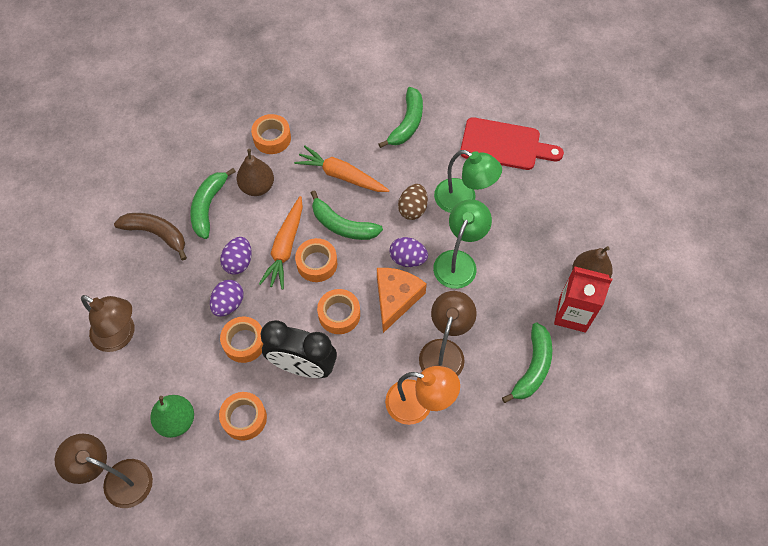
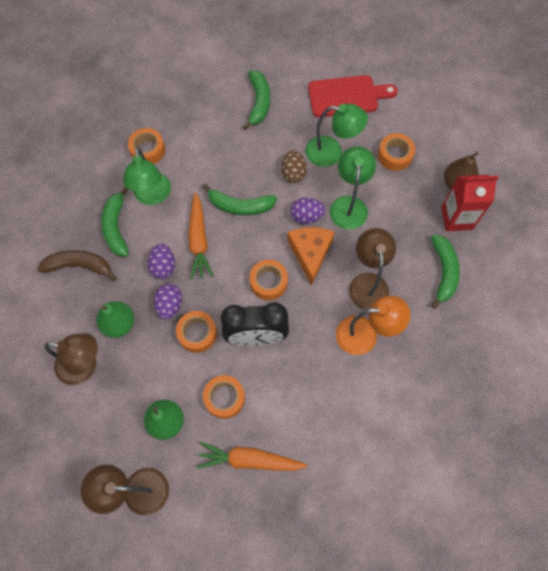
camera: 20 degrees left, 5 degrees up
(171, 305) = (119, 324): none -> green pear
(257, 187) = (152, 196): brown pear -> green lamp
(317, 263) = (232, 245): orange tape -> orange tape (395, 155)
(341, 175) = (221, 164): orange carrot -> orange carrot (249, 460)

